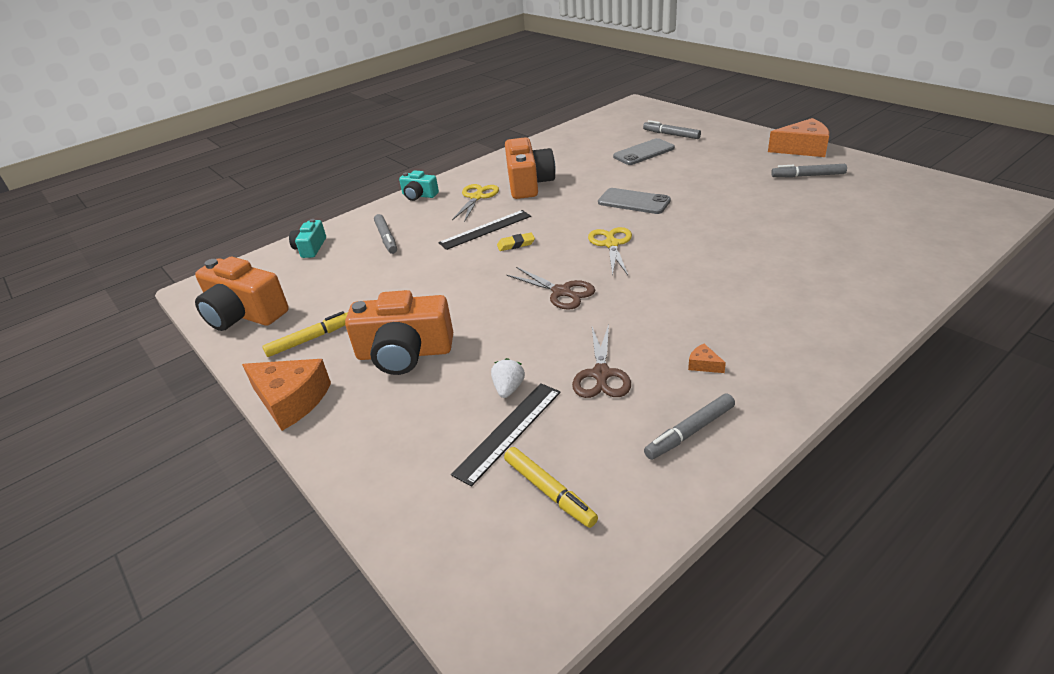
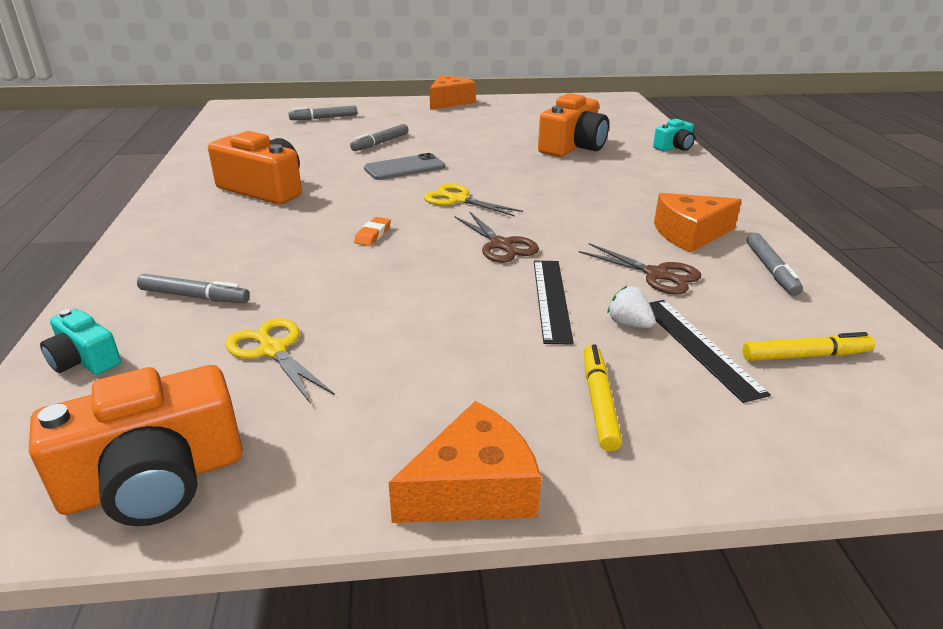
camera: 60 degrees left, 5 degrees down
(310, 339) = (341, 429): yellow marker -> yellow marker (599, 402)
(404, 353) = (483, 363): orange camera -> orange camera (573, 147)
(419, 195) = (138, 245): turquoise camera -> turquoise camera (674, 147)
(477, 197) = (228, 219): yellow scissors -> yellow scissors (273, 350)
(485, 229) = (309, 238): black ruler -> black ruler (551, 299)
(516, 244) = (373, 234): yellow eraser -> orange eraser
(562, 292) = (501, 245): brown scissors -> brown scissors turned 75 degrees clockwise
(643, 152) = (329, 135): grey phone -> none
(703, 364) = (689, 234): orange cheese -> orange cheese, size x2.42
(808, 176) = (490, 115): grey marker -> grey marker (380, 143)

